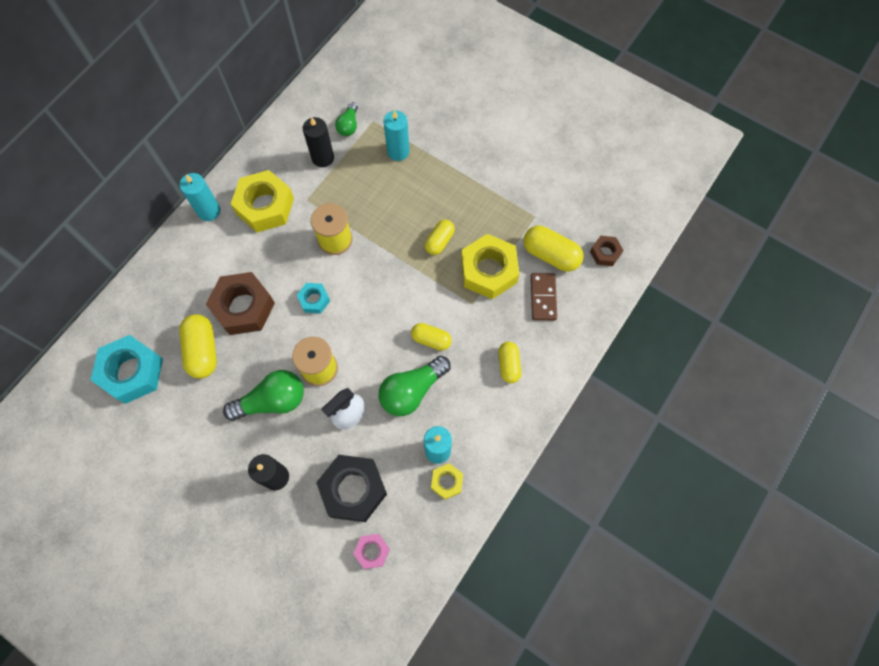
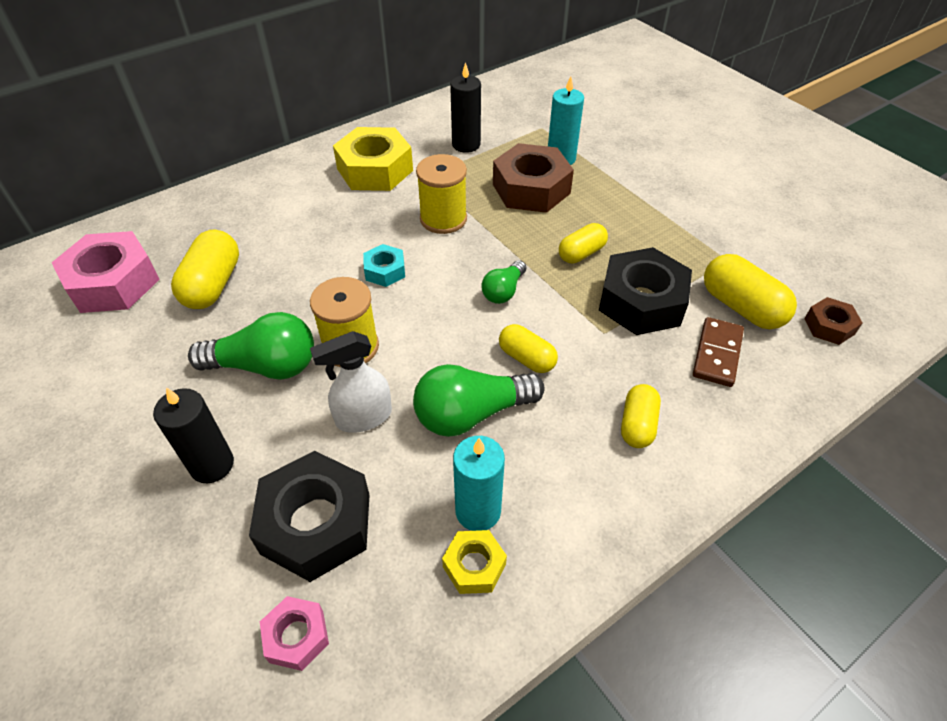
camera: 20 degrees right, 20 degrees down
(132, 372) = (113, 283): turquoise nut -> pink nut
(209, 211) = (308, 159): turquoise candle -> none
(243, 307) = (291, 255): brown nut -> brown nut (531, 189)
(349, 125) = (510, 125): green light bulb -> green light bulb (503, 291)
(488, 271) = (641, 302): yellow nut -> black nut

